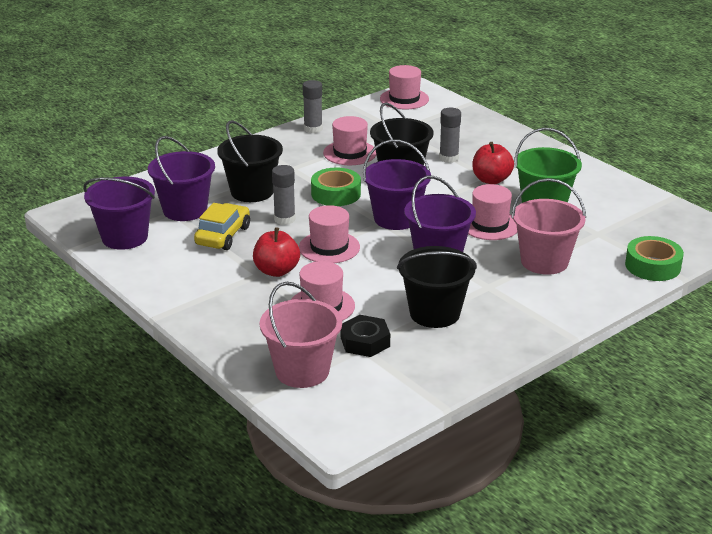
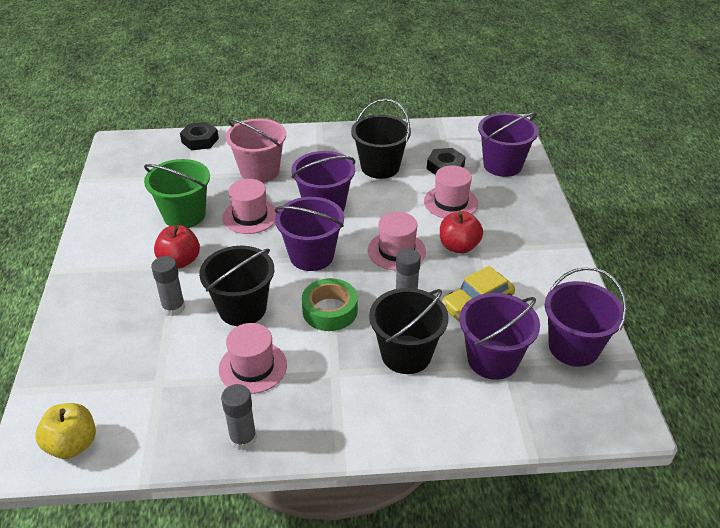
camera: 145 degrees left, 10 degrees up
(302, 371) = (502, 165): pink bucket -> purple bucket
(404, 99) = (72, 444): pink hat -> yellow apple
(652, 266) = (200, 140): green tape -> black nut

